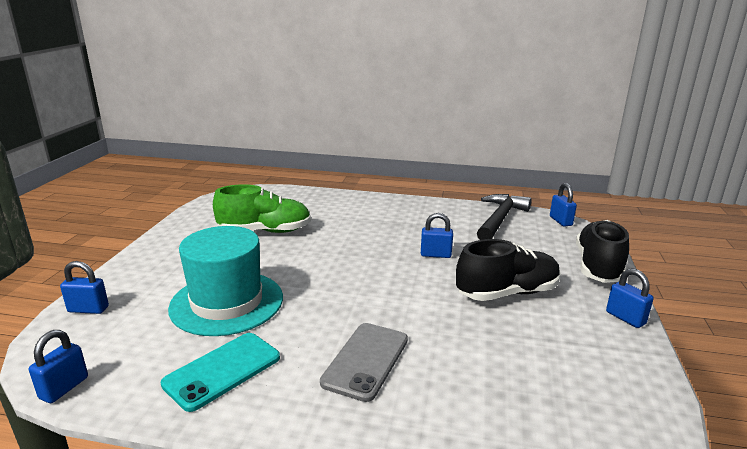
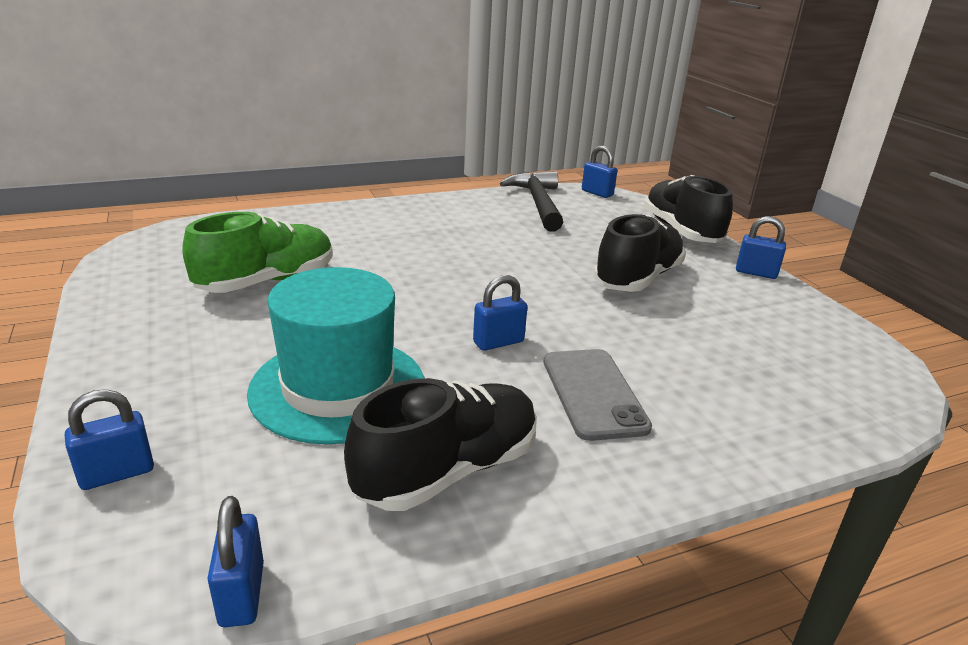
camera: 35 degrees left, 5 degrees up
(223, 370) = (448, 470): turquoise phone -> black shoe
(435, 255) = (520, 257): blue padlock -> blue padlock (498, 342)

